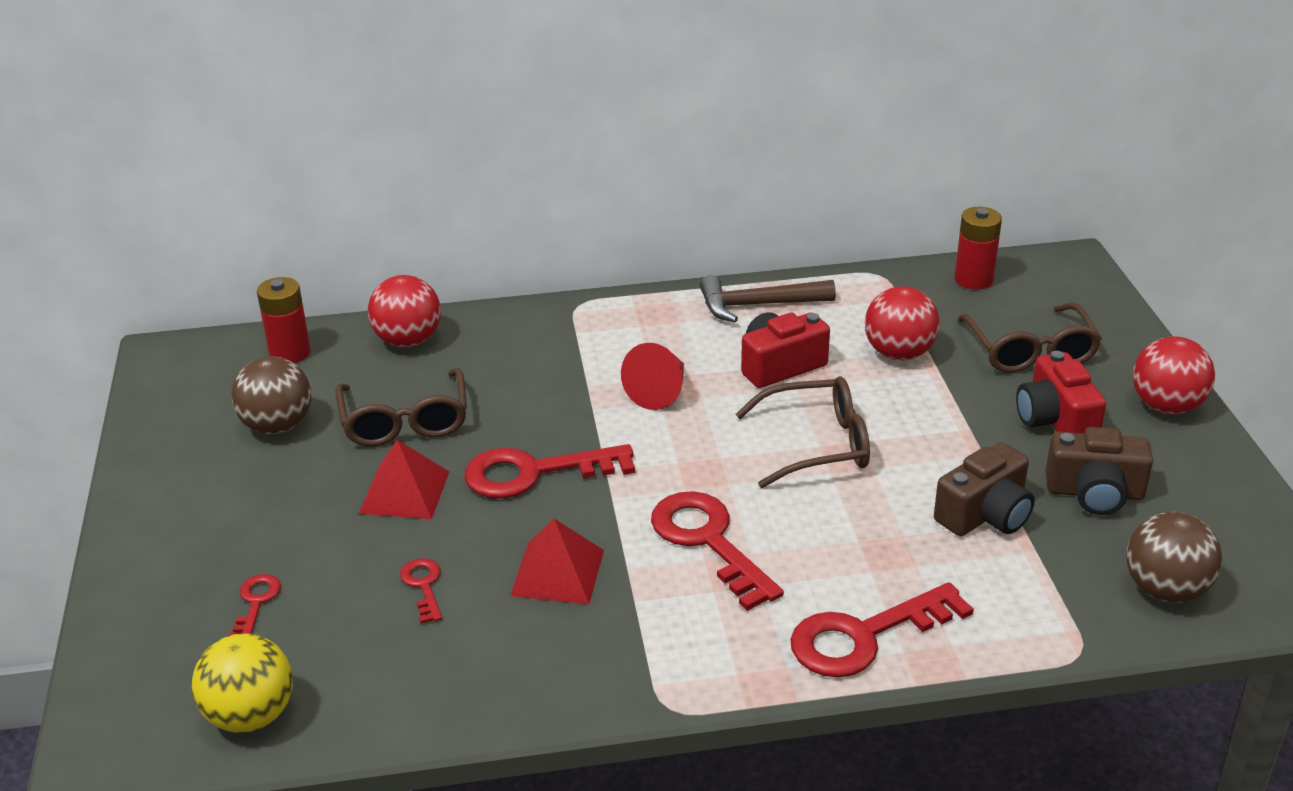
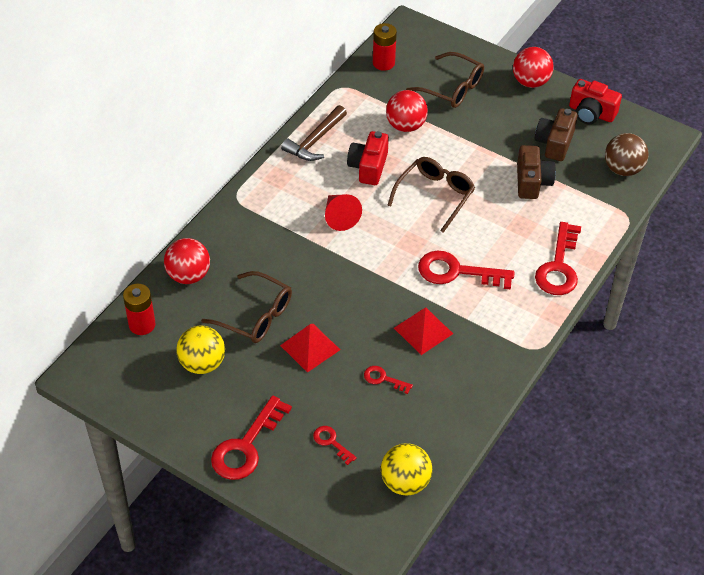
camera: 50 degrees left, 15 degrees up
(277, 426) = (202, 363): brown ball -> yellow ball
(534, 473) = (348, 296): red key -> red key (246, 446)
(1055, 420) = (502, 118): red camera -> red camera (591, 113)
(1094, 493) = (554, 143): brown camera -> brown camera turned 150 degrees clockwise

